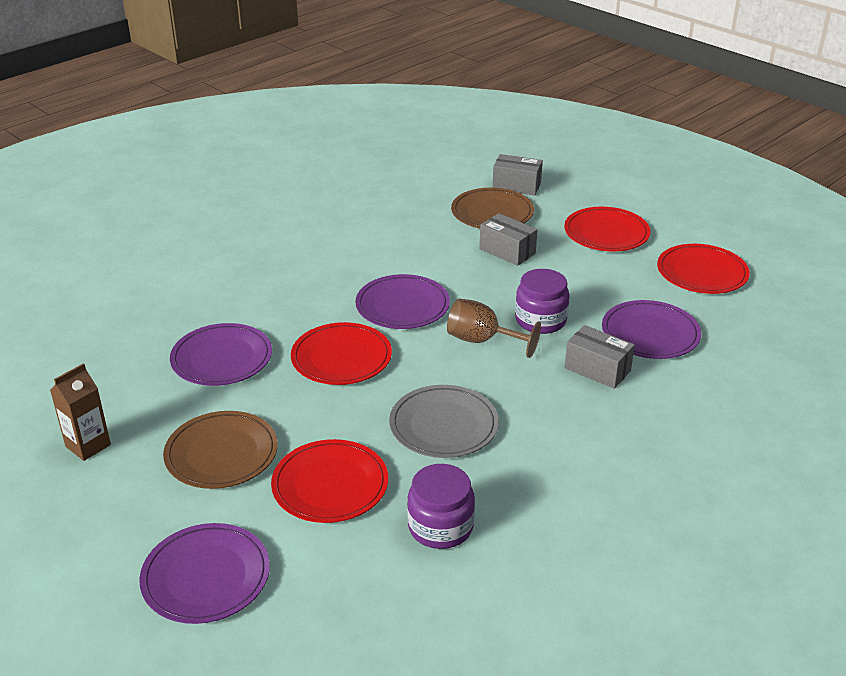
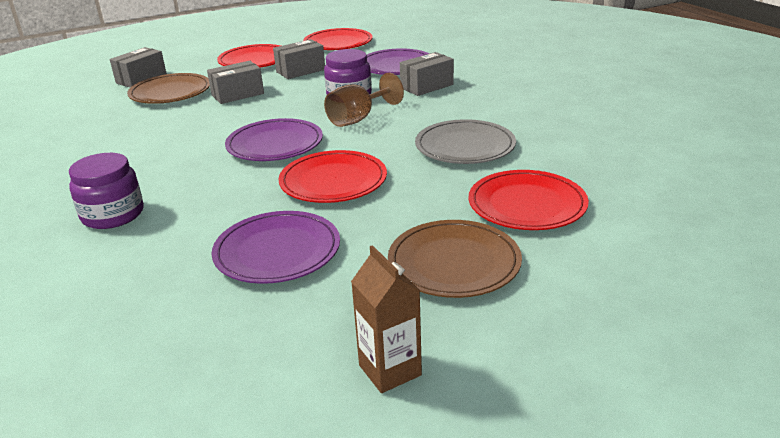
camera: 70 degrees left, 5 degrees down
(206, 577) = (651, 285): purple plate -> none
(440, 527) = (594, 162): purple jar -> purple jar (113, 214)
(594, 271) = (300, 71): none -> grey box

